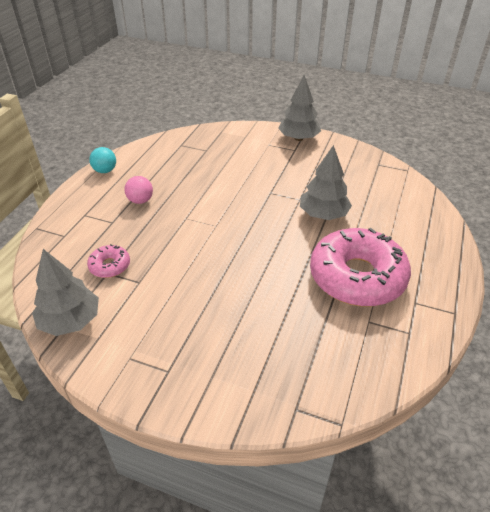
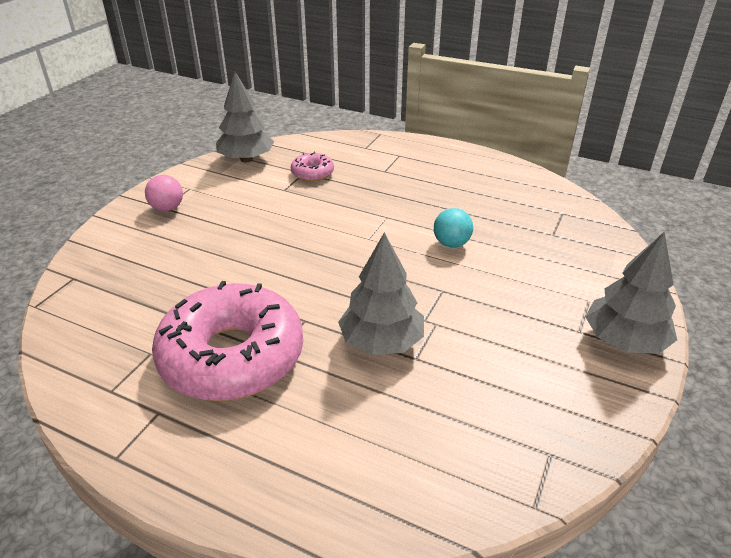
camera: 95 degrees right, 5 degrees down
(105, 171) = (485, 161): turquoise ball -> turquoise ball (451, 243)
(140, 200) = (423, 186): pink ball -> pink ball (167, 208)

